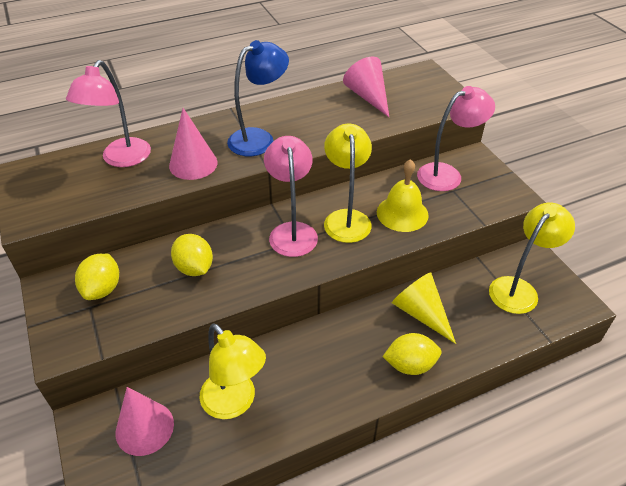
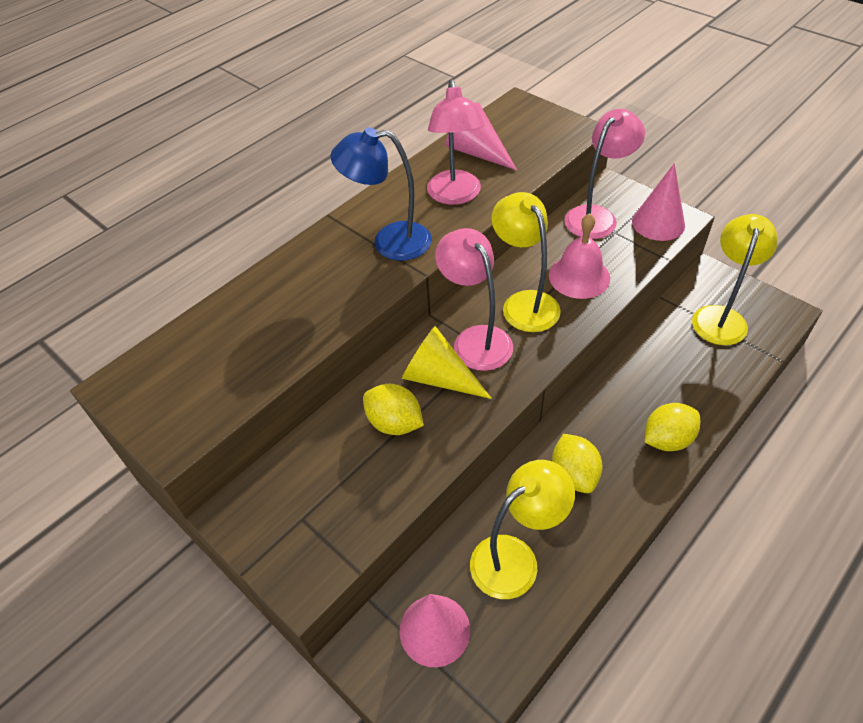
camera: 20 degrees left, 5 degrees up
(102, 289) = (302, 491): yellow lemon -> yellow lemon (574, 475)
(121, 159) = (239, 323): pink lamp -> pink lamp (455, 196)
(193, 164) = (333, 299): pink cone -> pink cone (658, 223)
(235, 403) = (515, 558): yellow lamp -> yellow lamp turned 60 degrees counterclockwise
(259, 138) = (389, 242): blue lamp -> blue lamp turned 120 degrees counterclockwise
(402, 213) = (579, 276): yellow bell -> pink bell
(420, 313) = (643, 379): yellow cone -> yellow cone (439, 377)

